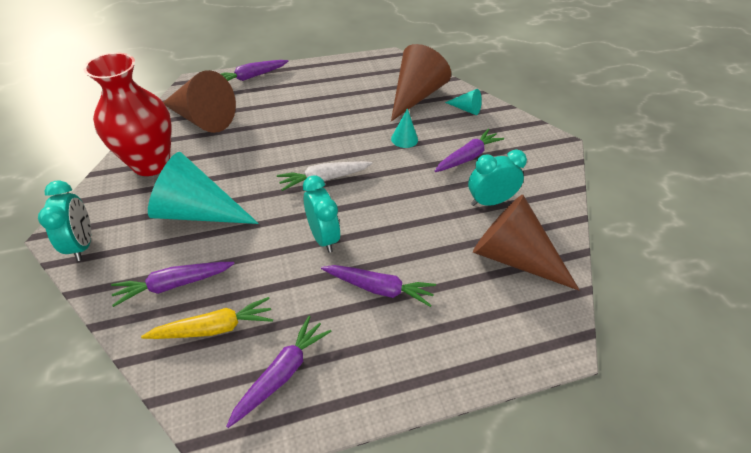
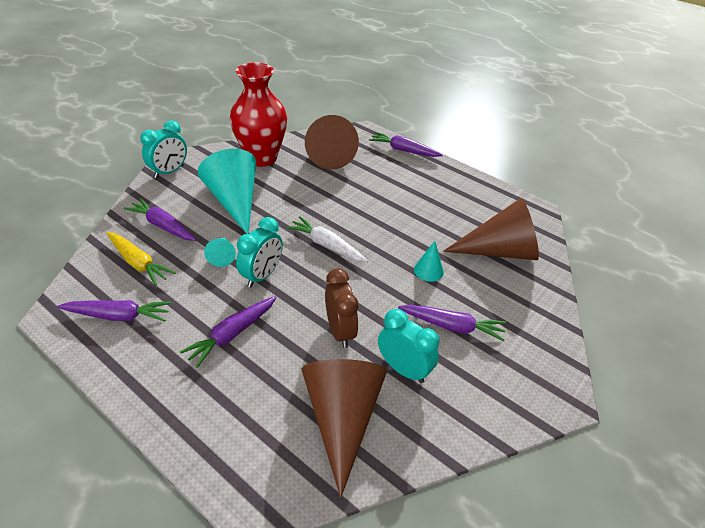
camera: 55 degrees right, 5 degrees down
(379, 288) = (232, 334): purple carrot -> purple carrot turned 60 degrees clockwise
(428, 218) = (340, 331): none -> brown clock
(466, 109) = (525, 296): turquoise cone -> turquoise cone (222, 256)

